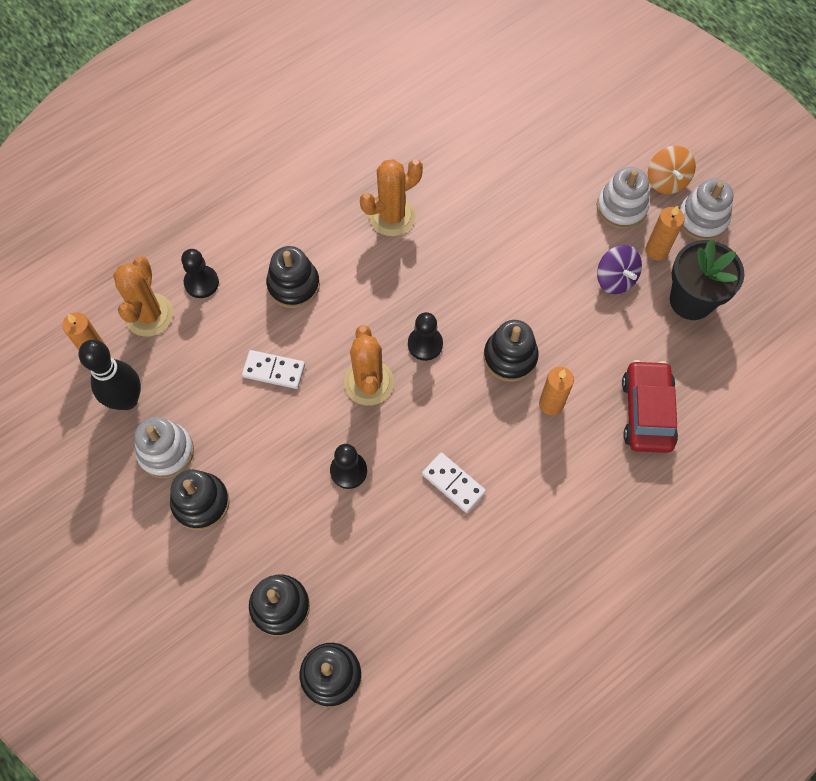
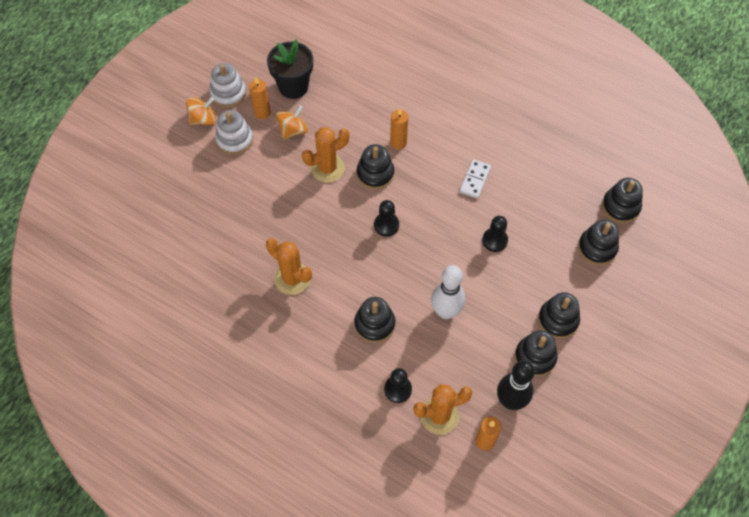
camera: 110 degrees left, 5 degrees down
(166, 452) = (535, 357): white stacking toy -> black stacking toy
(274, 370) = (446, 311): white domino -> white bowling pin
(369, 382) = (429, 249): orange cactus -> orange cactus (327, 168)
(615, 279) = (293, 130): purple spinning top -> orange spinning top
(646, 412) = (382, 93): red car -> none

